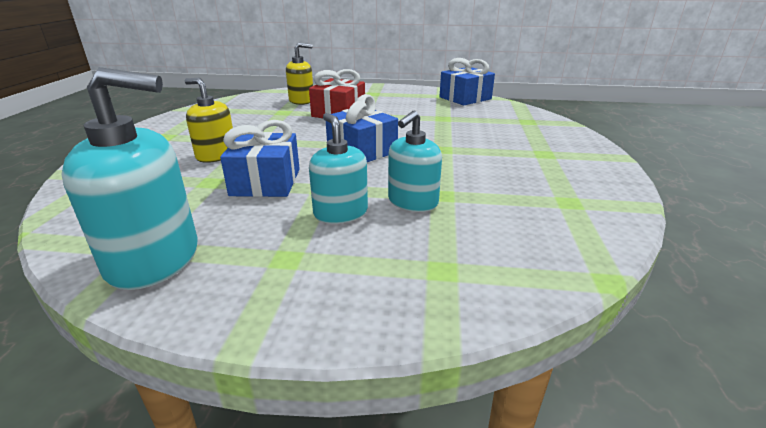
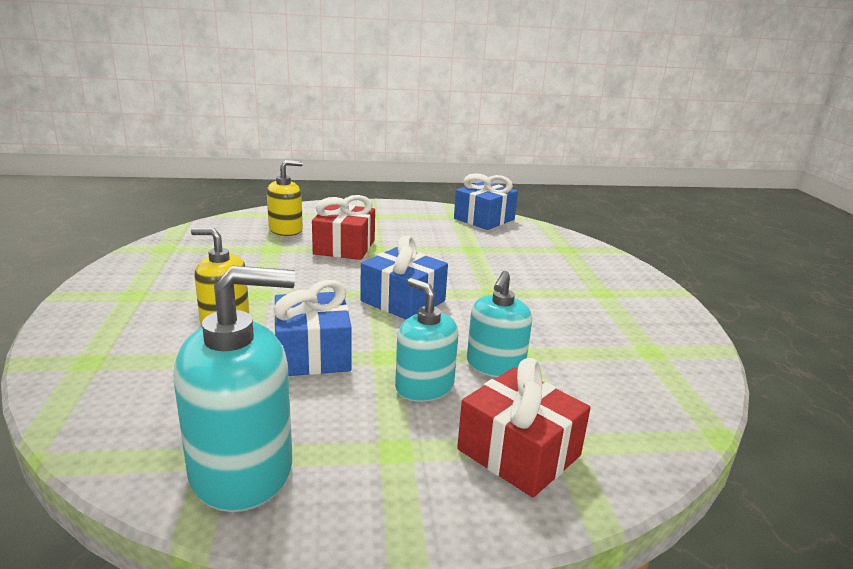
camera: 15 degrees left, 5 degrees down
(393, 272) = (518, 452): none -> red gift

